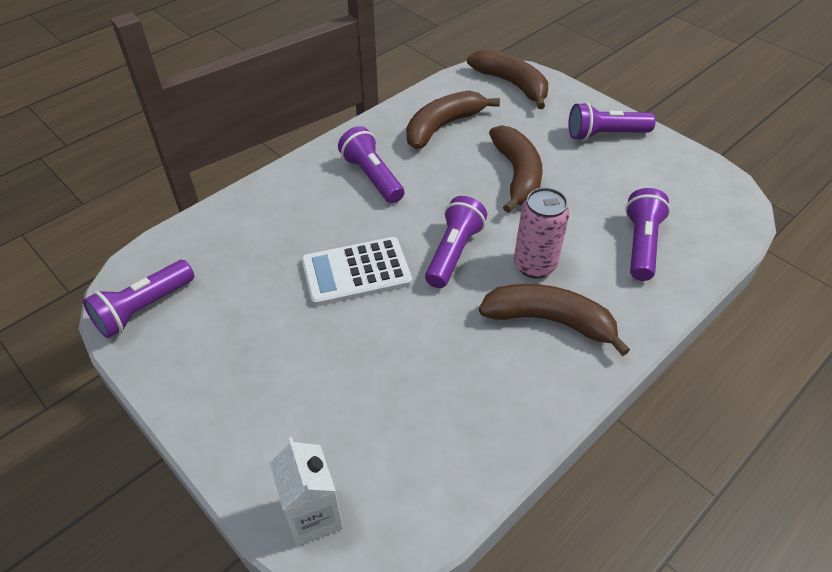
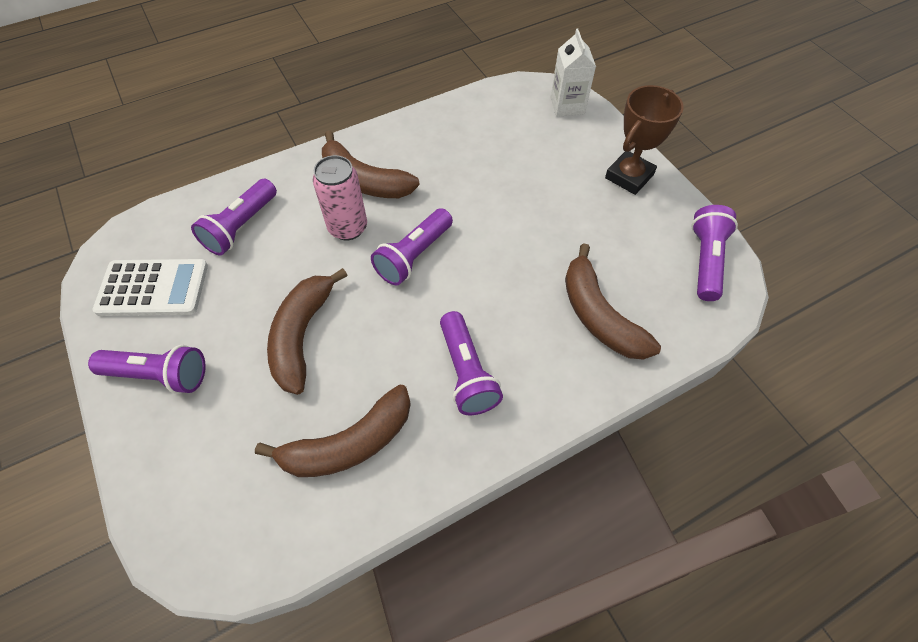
camera: 165 degrees left, 10 degrees up
(144, 308) = (705, 261): purple flashlight -> purple flashlight turned 45 degrees counterclockwise
(220, 400) = (629, 176): none -> brown trophy
(356, 272) = (510, 256): white calculator -> white calculator (153, 288)
(512, 84) = (205, 517): brown banana -> brown banana (598, 315)

